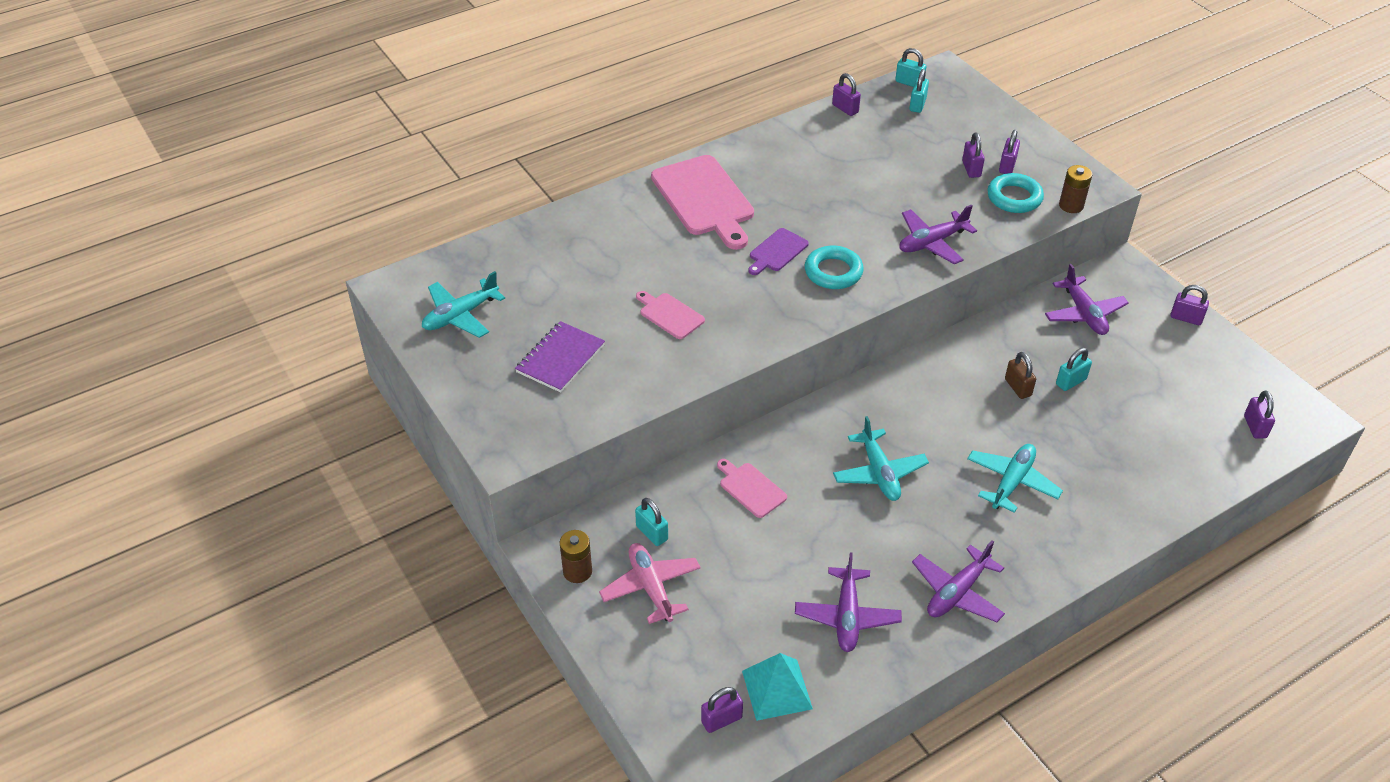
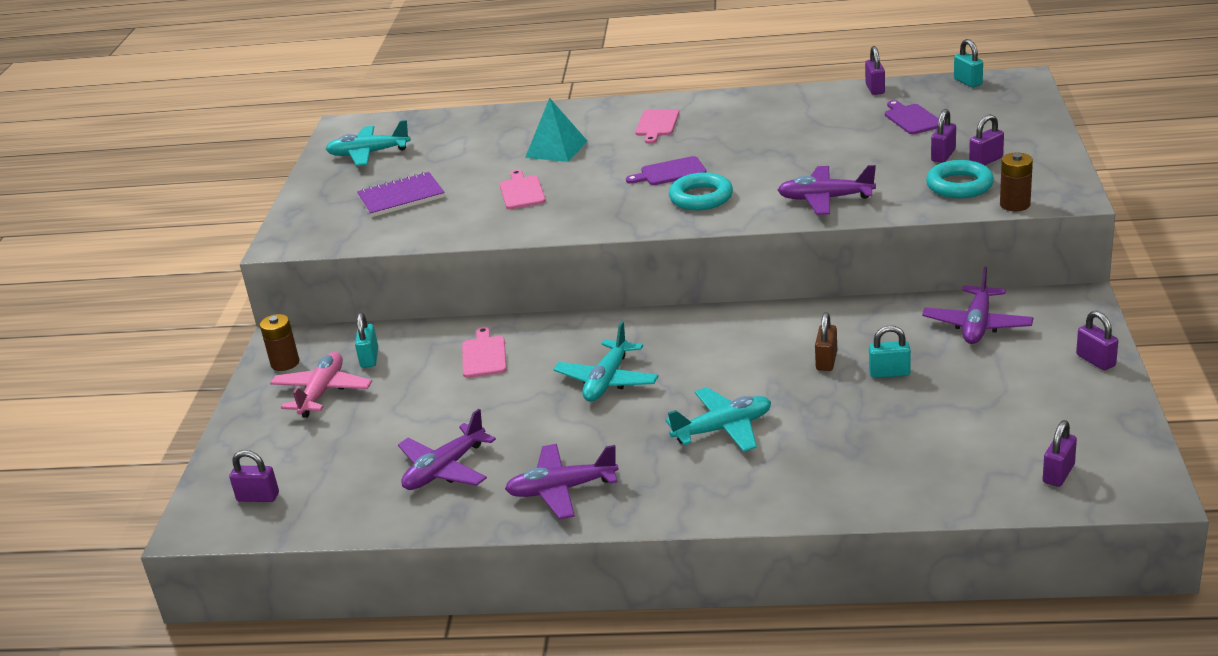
camera: 40 degrees right, 15 degrees down
(704, 199) = (657, 124): pink cutting board -> pink cutting board, size x0.50
(777, 689) = (324, 495): turquoise pyramid -> turquoise pyramid (556, 149)
(908, 135) = (912, 119): none -> purple cutting board
(917, 105) = (953, 99): turquoise padlock -> none

